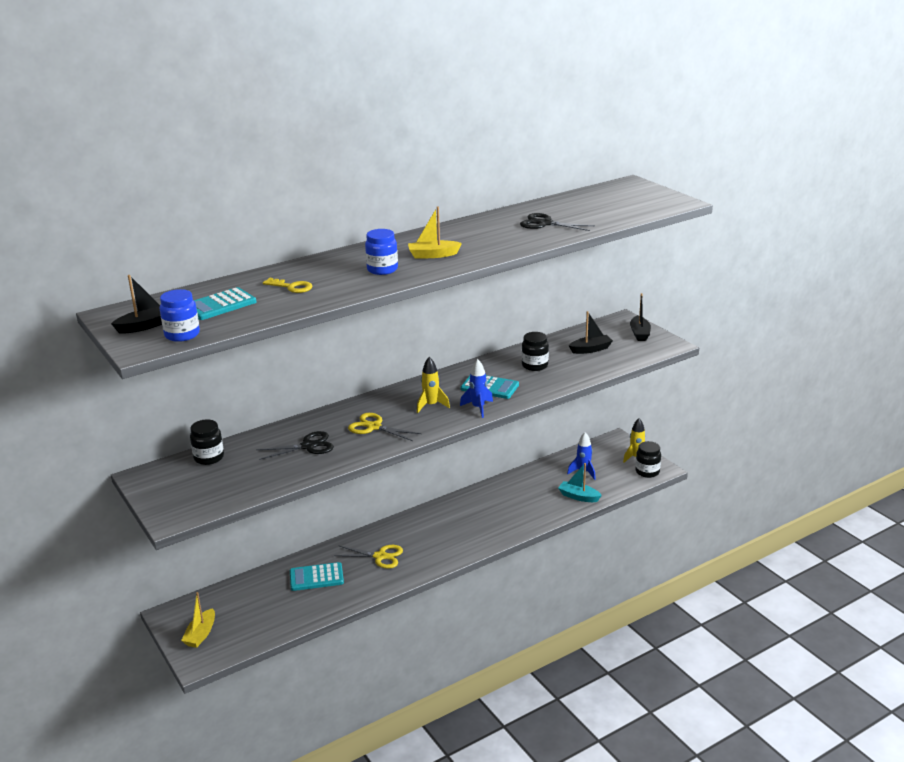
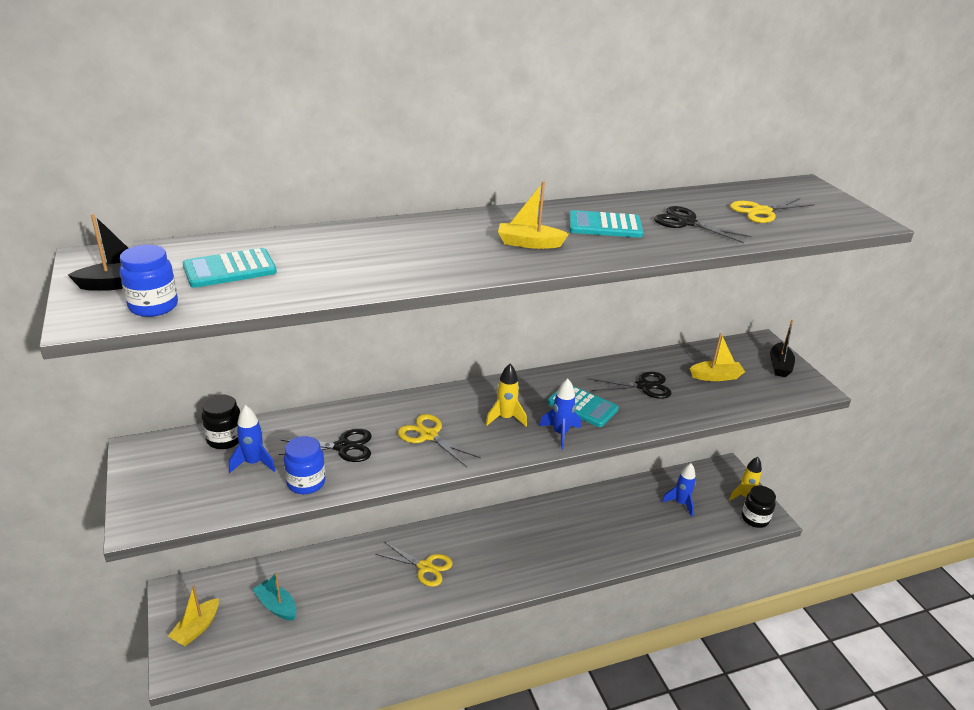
camera: 10 degrees right, 5 degrees up
(241, 468) = (253, 463): none -> blue rocket
(291, 287) = (332, 258): yellow key -> none
(316, 577) = (347, 579): turquoise calculator -> turquoise calculator (604, 226)
(382, 269) = (456, 253): blue jar -> blue jar (306, 483)
(535, 365) = (643, 386): black jar -> black scissors
(578, 497) = (668, 535): turquoise boat -> turquoise boat (276, 606)
(590, 349) = (716, 376): black boat -> yellow boat
(599, 207) = (761, 212): none -> yellow scissors

